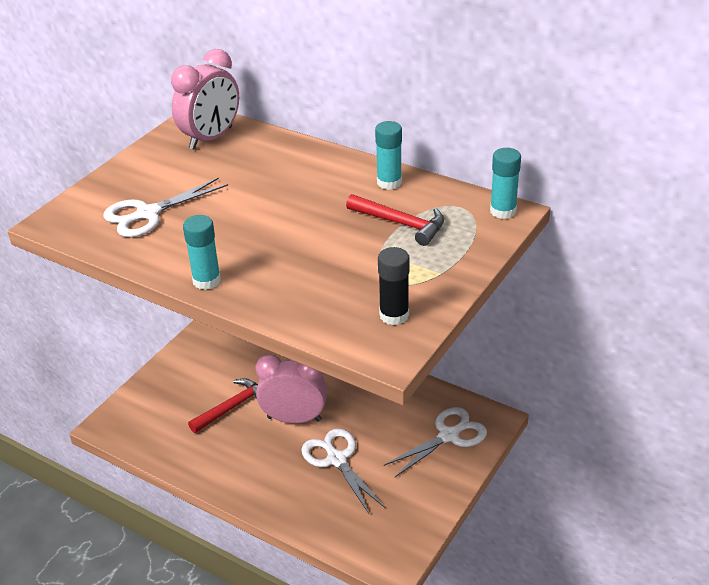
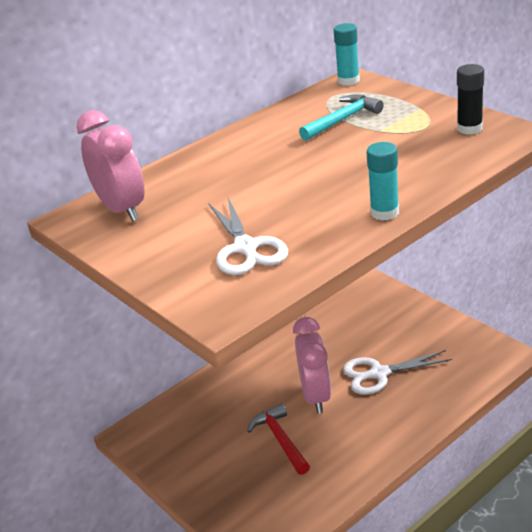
camera: 70 degrees left, 5 degrees down
(294, 419) = (316, 396): pink clock -> pink clock turned 150 degrees clockwise
(389, 182) = (276, 122): turquoise glue stick -> none
(400, 224) = (342, 120): red hammer -> turquoise hammer
(449, 436) = (374, 306): white scissors -> none

